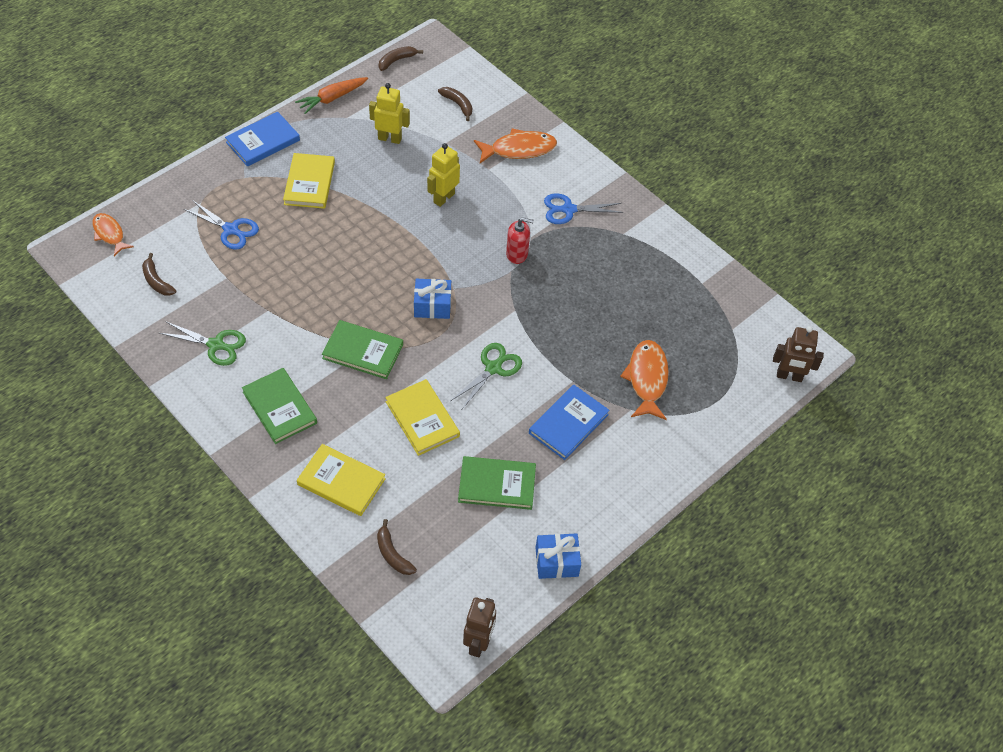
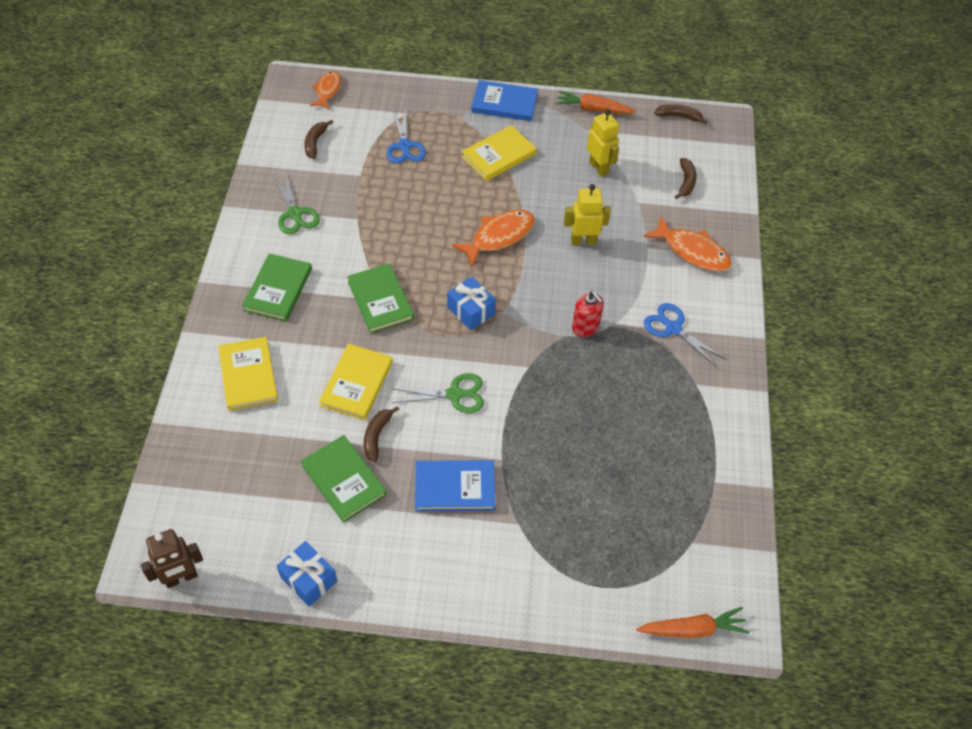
camera: 50 degrees right, 0 degrees up
(393, 554) = (213, 457): brown banana -> brown banana (377, 436)
(647, 379) = (563, 513): orange fish -> orange fish (499, 237)
(789, 376) = (692, 629): brown robot -> orange carrot

